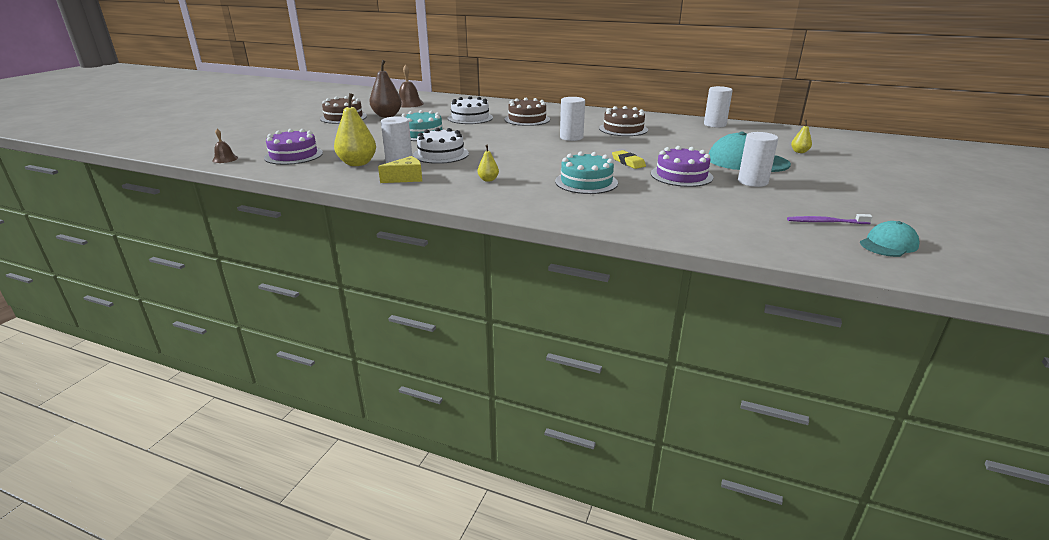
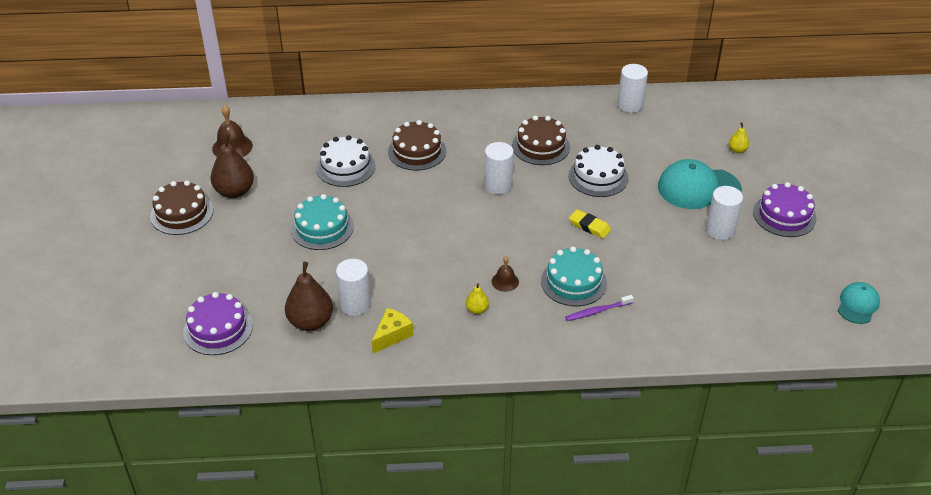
camera: 25 degrees left, 15 degrees up
(225, 159) = (143, 364): brown bell -> brown bell (505, 281)
(357, 163) = (311, 322): yellow pear -> brown pear
(441, 154) = (385, 271): white cake -> white cake (598, 177)
(681, 175) = (653, 238): purple cake -> purple cake (784, 215)
(825, 222) = (803, 285): purple toothbrush -> purple toothbrush (597, 311)

